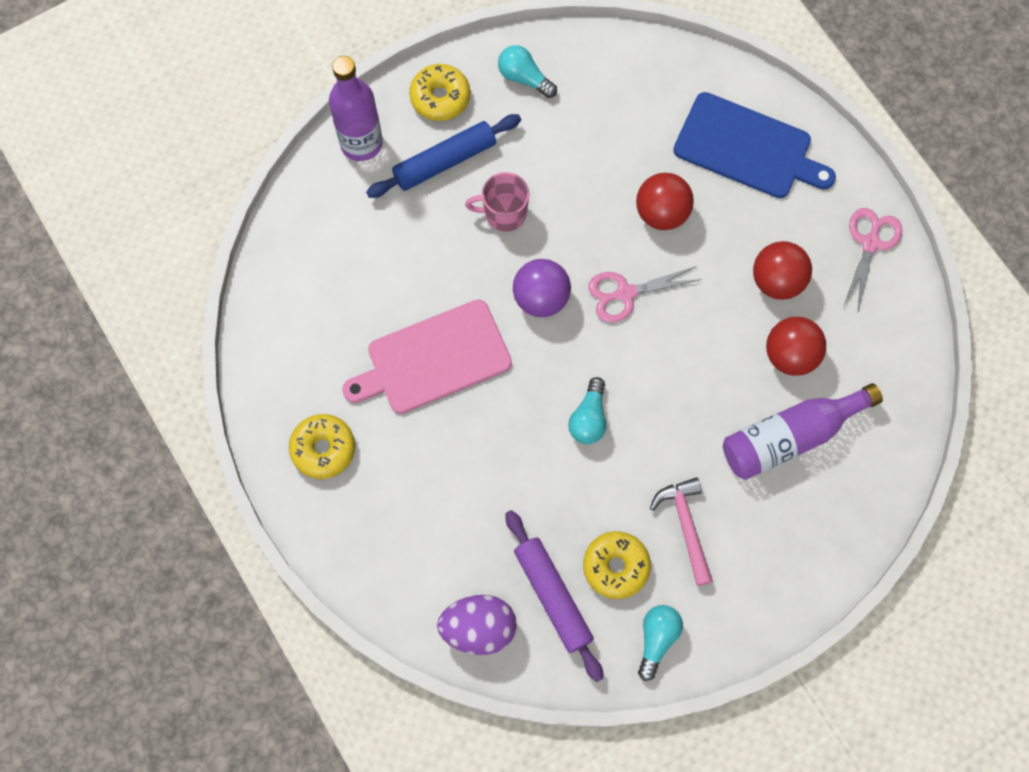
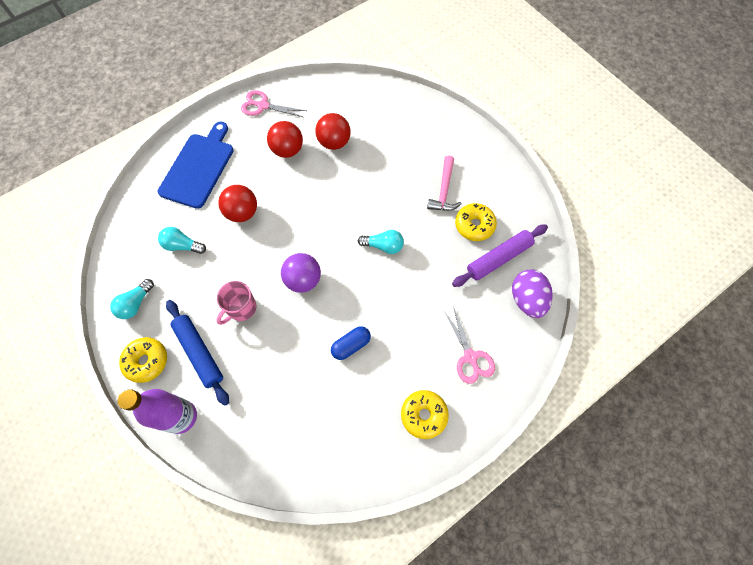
camera: 95 degrees left, 5 degrees down
(433, 359) = (351, 345): pink cutting board -> blue capsule
(504, 213) = (241, 308): pink mug -> pink mug turned 45 degrees clockwise
(625, 293) = (298, 230): pink scissors -> pink scissors (470, 357)
(657, 639) = (512, 202): turquoise light bulb -> turquoise light bulb (182, 245)
(686, 526) = (444, 190): pink hammer -> pink hammer turned 60 degrees counterclockwise
(790, 436) = (383, 141): purple bottle -> none

